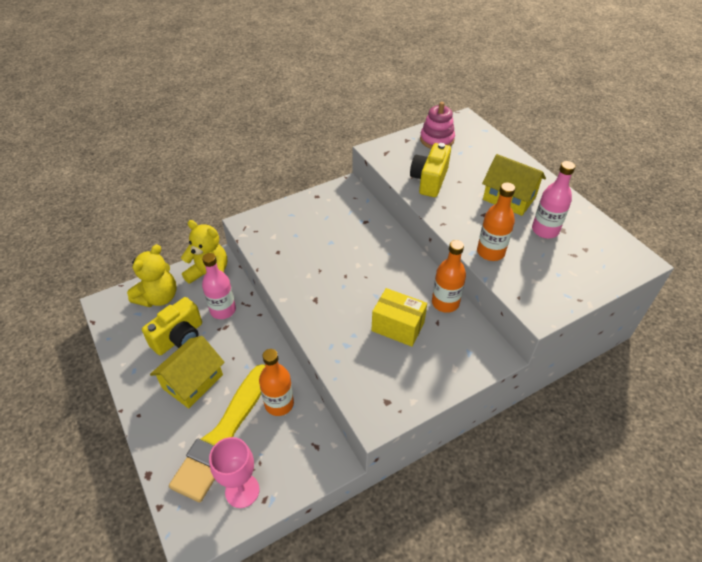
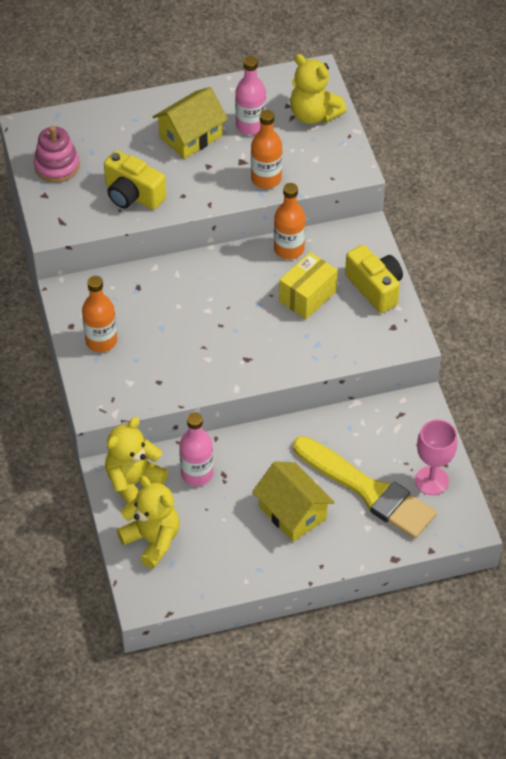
camera: 75 degrees left, 5 degrees up
(179, 337) = (225, 521): yellow camera -> yellow camera (375, 288)
(279, 404) = (344, 437): orange bottle -> orange bottle (101, 341)
(587, 269) = (314, 114): none -> yellow teddy bear

